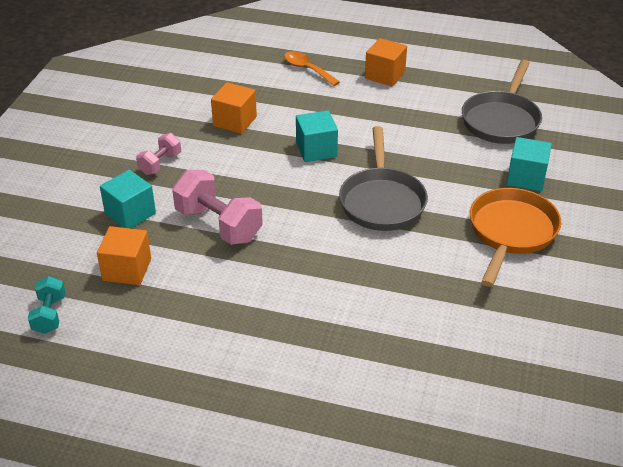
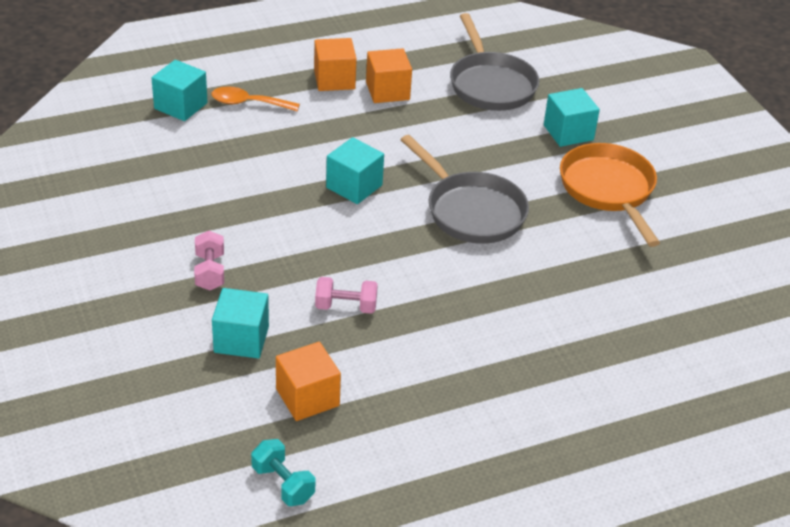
camera: 40 degrees left, 0 degrees up
(218, 224) = (346, 307): pink dumbbell -> pink dumbbell, size x0.56
(235, 121) = (236, 191): orange cube -> orange cube (387, 91)
(262, 55) = (181, 106): none -> turquoise cube

